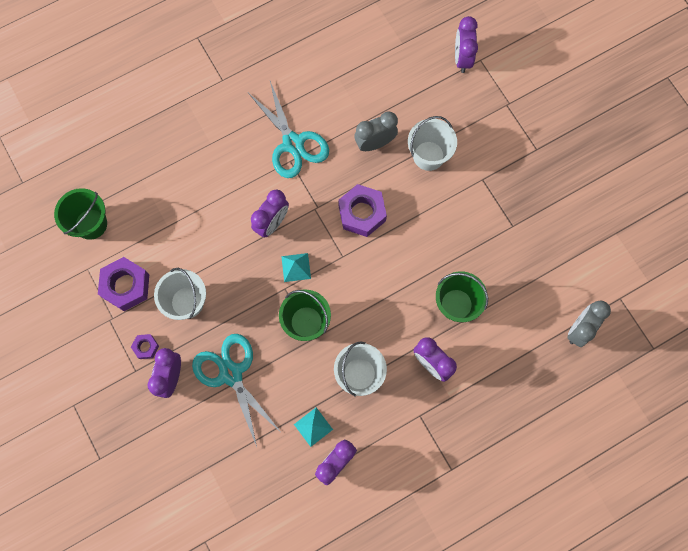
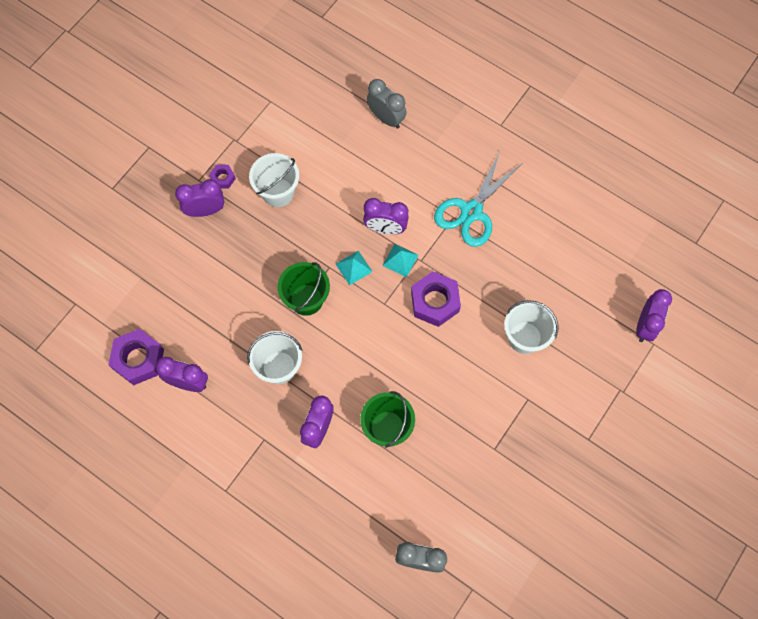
camera: 65 degrees right, 5 degrees down
(91, 224) = (311, 85): green bucket -> none
(126, 286) = (269, 138): purple nut -> purple nut (138, 359)
(231, 374) = (230, 258): turquoise scissors -> none
(313, 426) = (213, 348): turquoise pyramid -> turquoise pyramid (400, 260)
(375, 143) = (511, 283): grey clock -> grey clock (386, 118)
(462, 58) = (645, 326): purple clock -> purple clock turned 135 degrees clockwise

